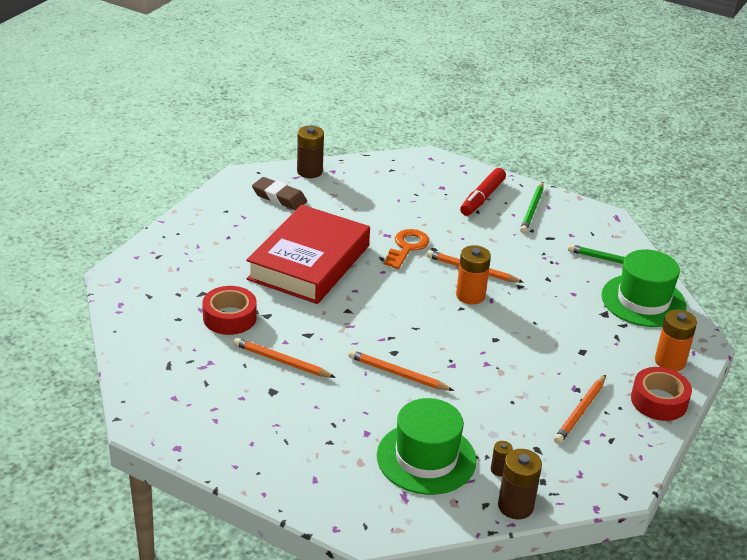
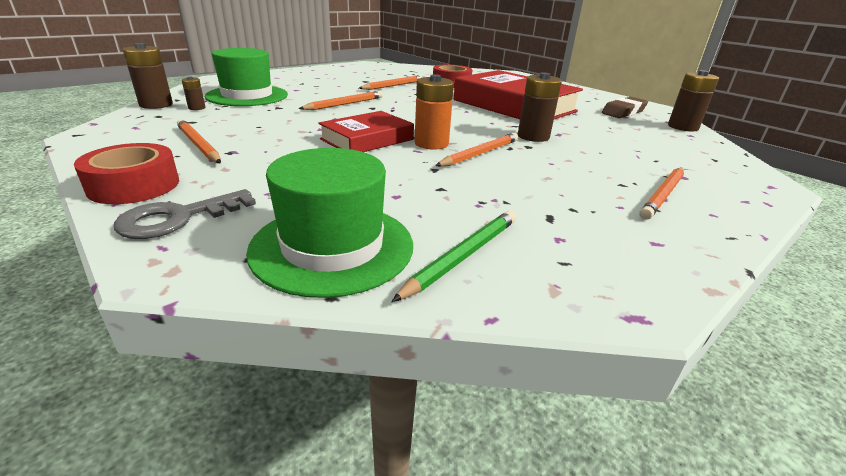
camera: 110 degrees right, 5 degrees down
(407, 247) = (533, 136): orange key -> brown battery
(482, 198) = (663, 195): red marker -> orange pencil
(490, 330) = (367, 139): none -> red book
(532, 210) = (639, 224): green pencil -> none
(670, 361) = (178, 218): orange battery -> grey key

